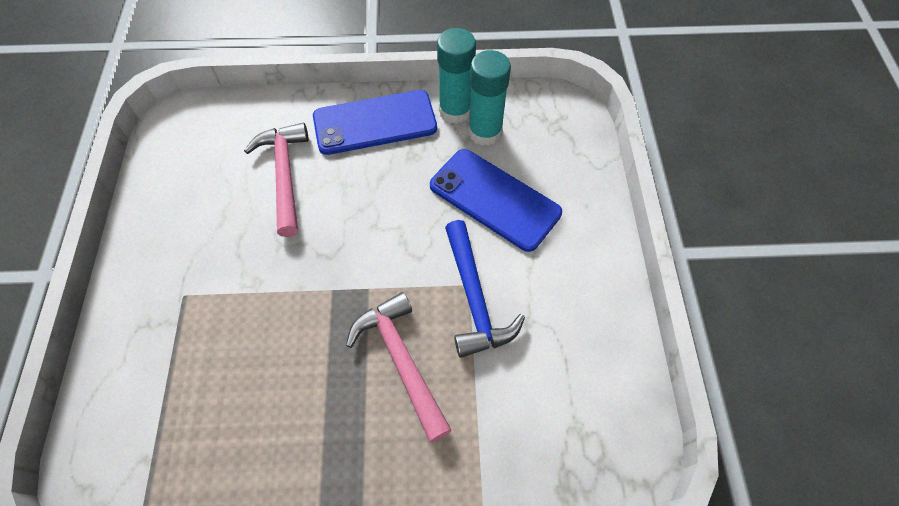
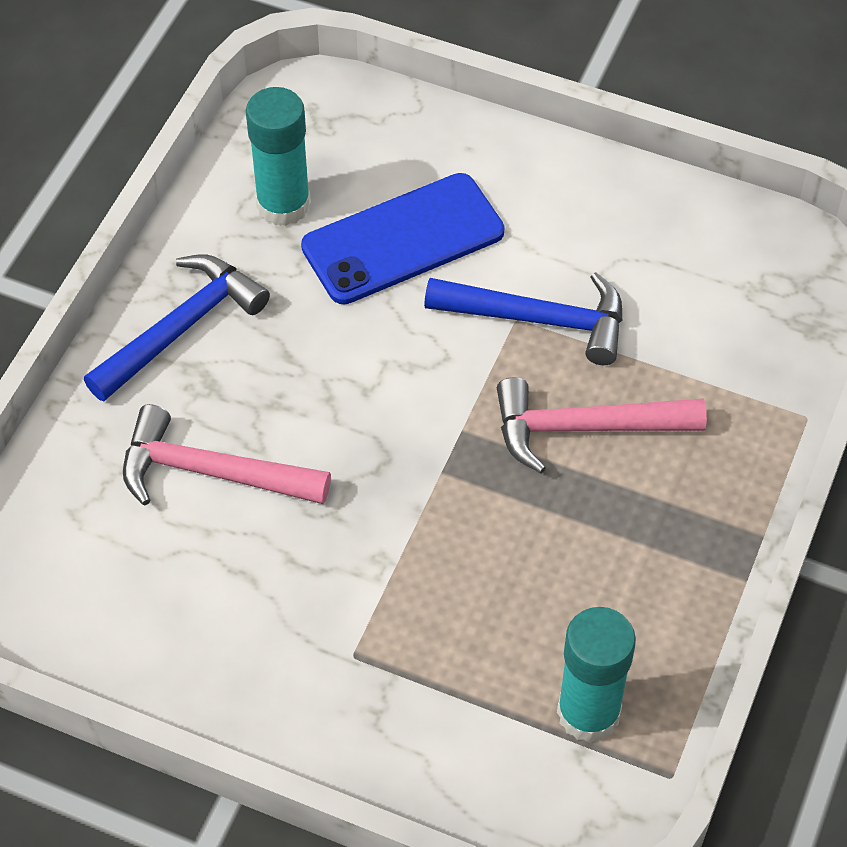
camera: 65 degrees left, 5 degrees down
(375, 122) = (181, 328): blue phone -> blue hammer
(455, 111) = (222, 223): turquoise glue stick -> turquoise glue stick (588, 713)

